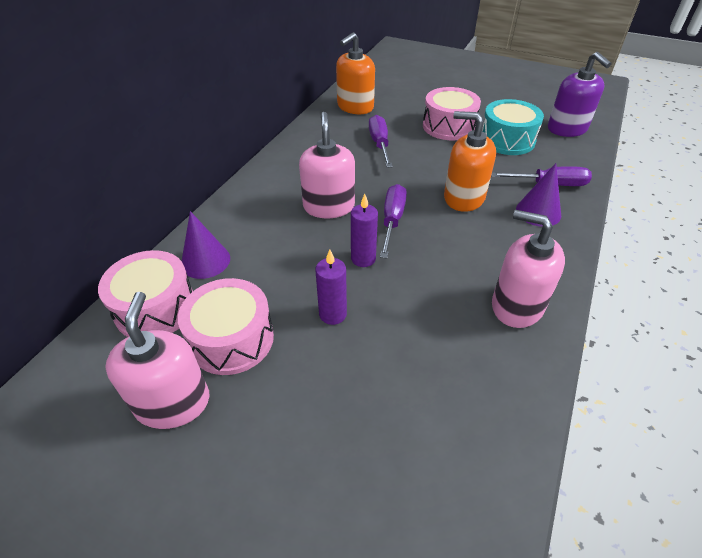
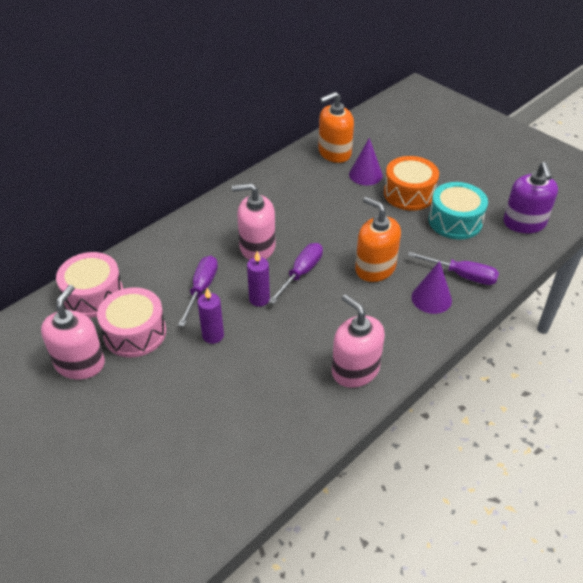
camera: 20 degrees right, 0 degrees up
(205, 261) = (142, 268): purple cone -> purple cone (365, 174)
(329, 206) = (257, 247): pink soap dispenser -> pink soap dispenser turned 105 degrees counterclockwise
(379, 144) = (334, 197): purple screwdriver -> purple screwdriver (201, 289)
(448, 126) = (409, 194): pink drum -> orange drum

